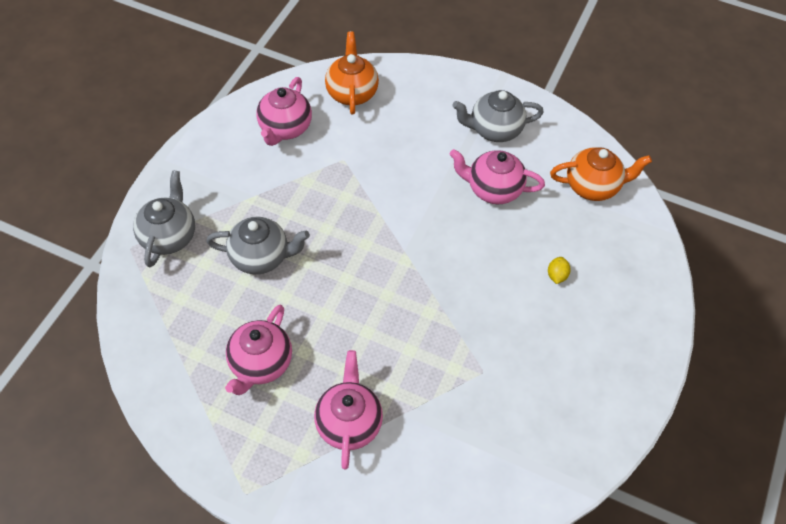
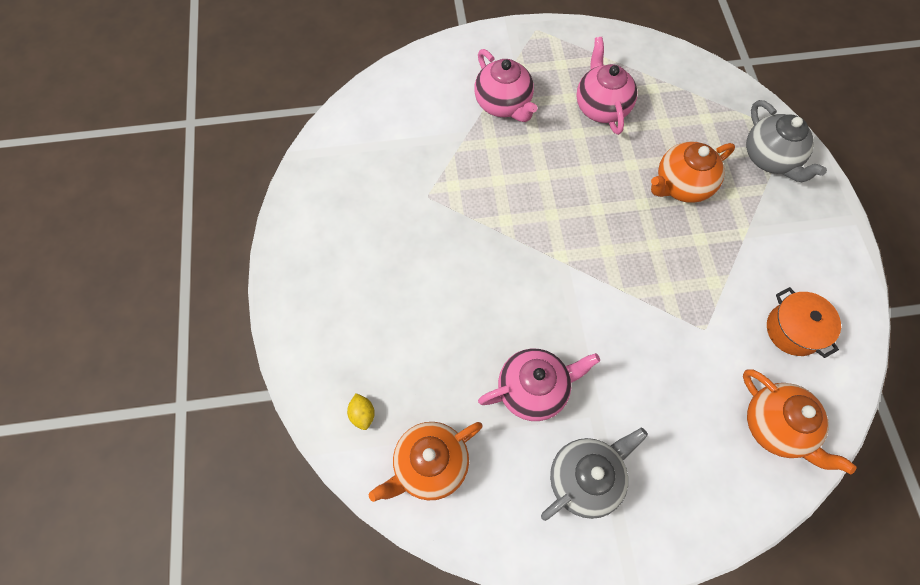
camera: 150 degrees right, 10 degrees up
(261, 257) = (681, 185): grey teapot -> orange teapot
(285, 128) = (793, 330): pink teapot -> orange pot
(556, 275) = (412, 324): yellow lemon -> yellow lemon (362, 414)

